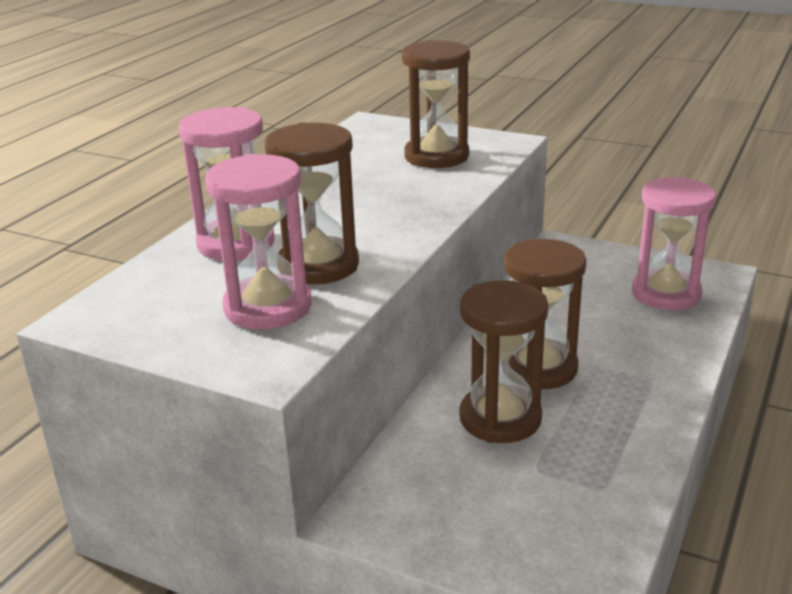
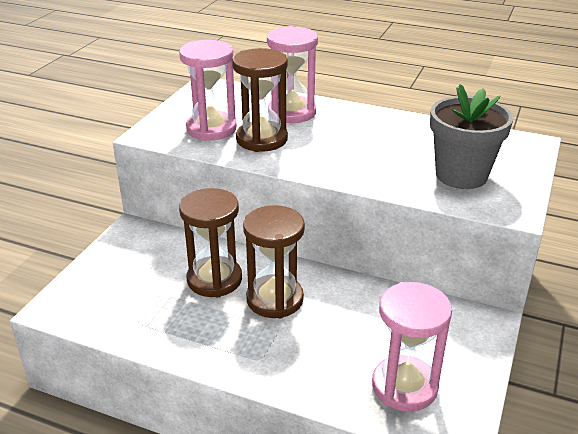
camera: 85 degrees right, 5 degrees up
(436, 156) = (461, 175): brown hourglass -> grey flower pot

